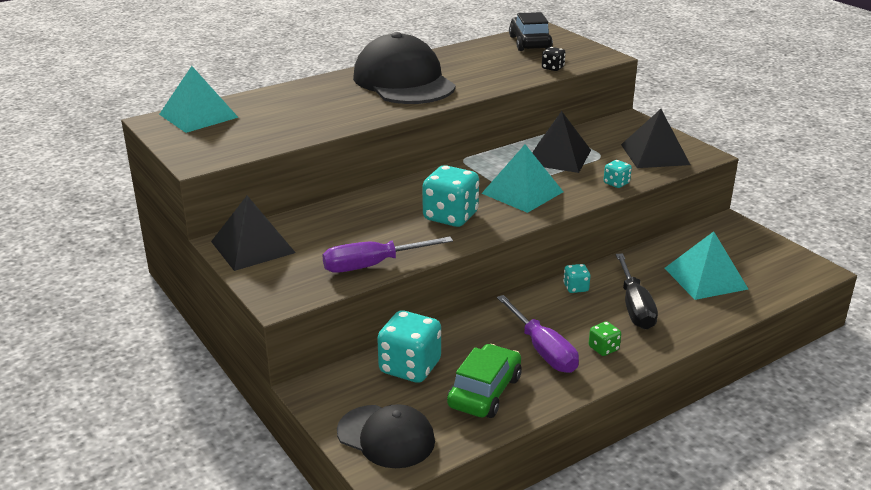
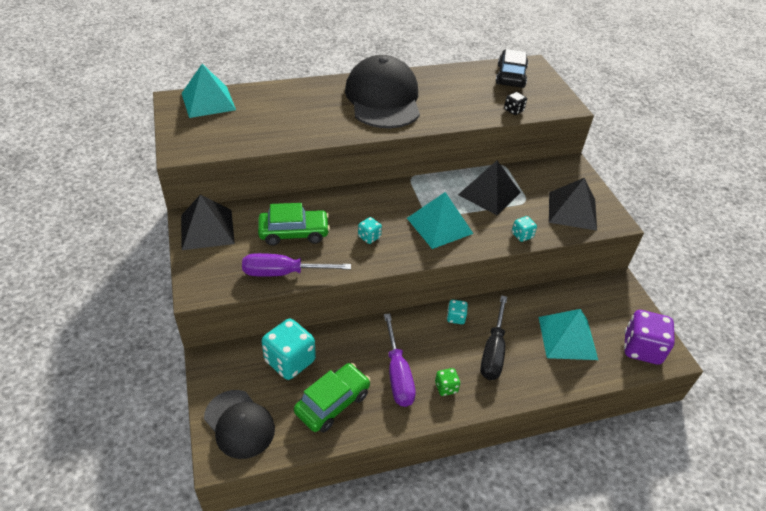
camera: 15 degrees right, 15 degrees up
(361, 230) = (294, 233): none -> green car
(450, 216) = (369, 237): turquoise dice -> turquoise dice, size x0.49
(786, 270) = (641, 348): none -> purple dice

